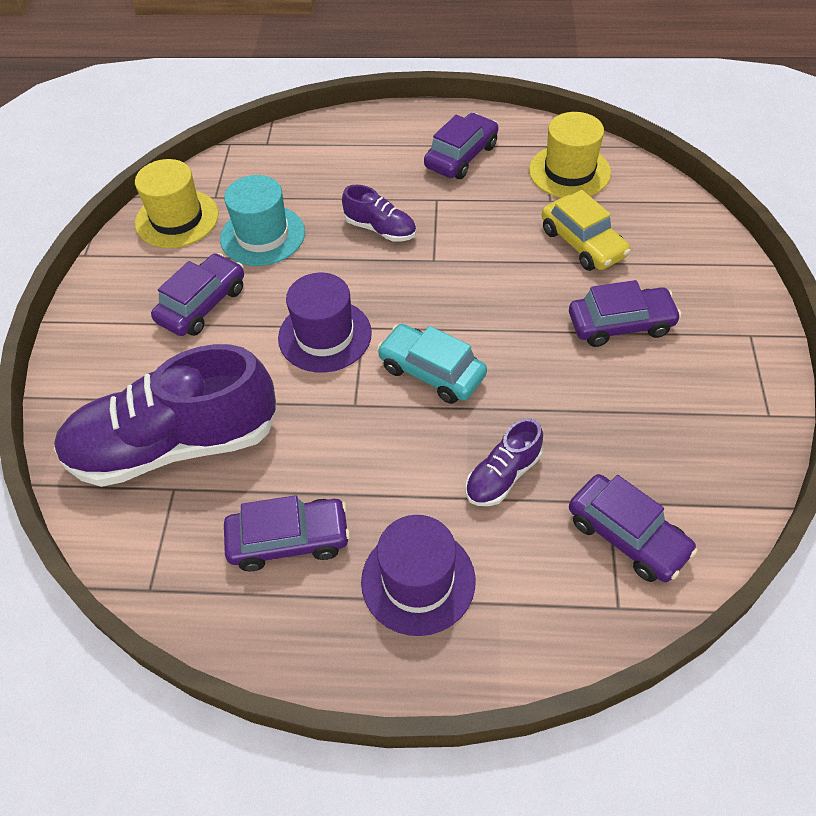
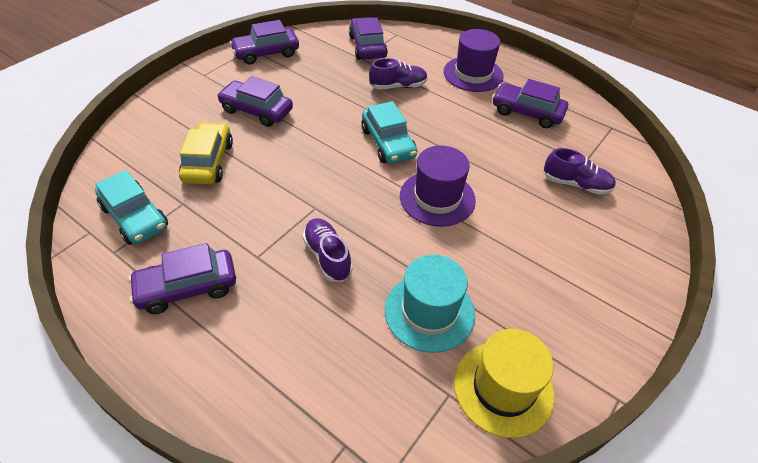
camera: 150 degrees left, 5 degrees down
(175, 445) = (576, 184): purple shoe -> purple shoe, size x0.45
(202, 304) = (517, 273): purple car -> purple car (266, 53)
(569, 171) = (135, 217): yellow hat -> turquoise car

